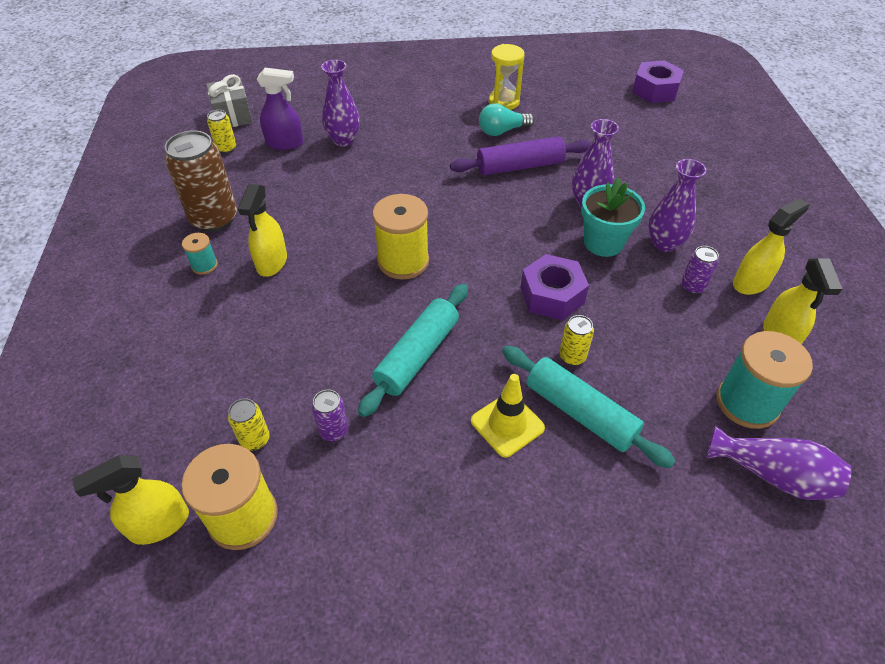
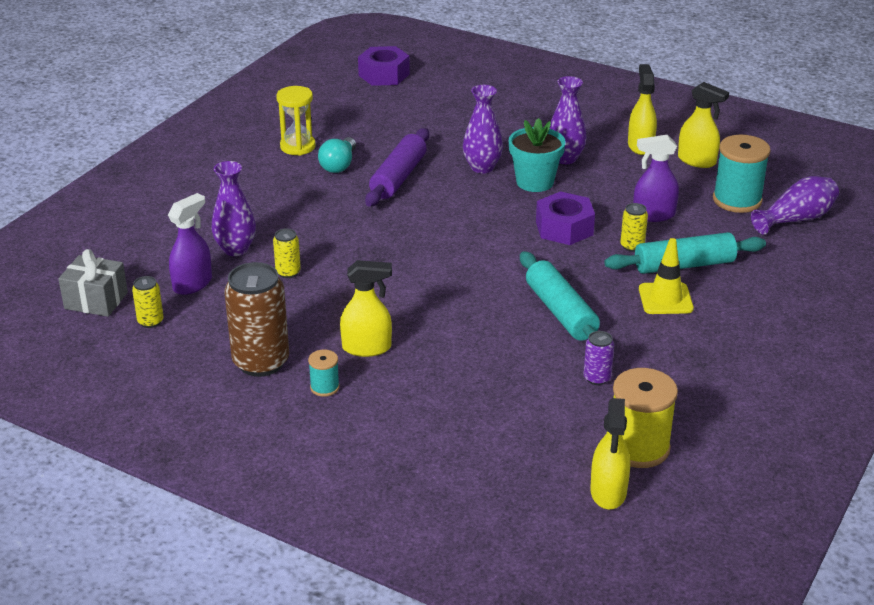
camera: 55 degrees left, 15 degrees down
(255, 439) = (568, 420): yellow can -> yellow can (288, 272)
(272, 262) = (367, 348): yellow spray bottle -> yellow spray bottle turned 45 degrees counterclockwise
(403, 261) = (447, 279): yellow spool -> none
(642, 347) = (653, 215): none -> purple spray bottle
(692, 287) = (619, 169): purple can -> none

